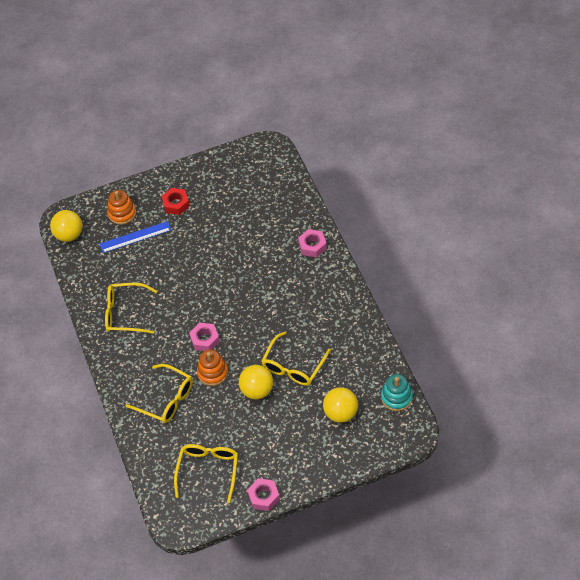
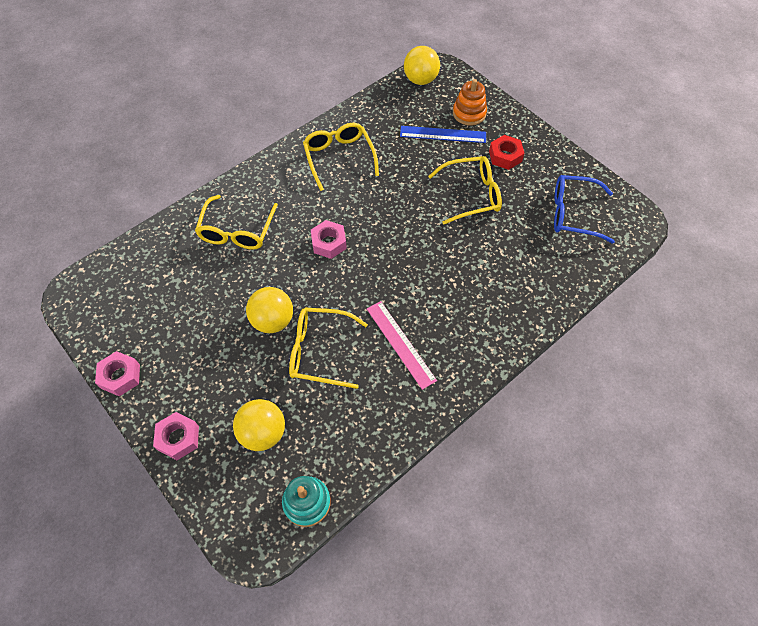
camera: 65 degrees right, 5 degrees up
(135, 237) = (443, 134): blue ruler -> blue ruler turned 45 degrees counterclockwise
(208, 470) = (149, 303): yellow glasses -> yellow glasses (471, 195)
(213, 372) = (285, 265): orange stacking toy -> none
(246, 181) = (573, 214): none -> blue glasses
(307, 316) = (400, 344): none -> pink ruler
(312, 246) = (512, 316): pink nut -> pink nut (178, 438)

